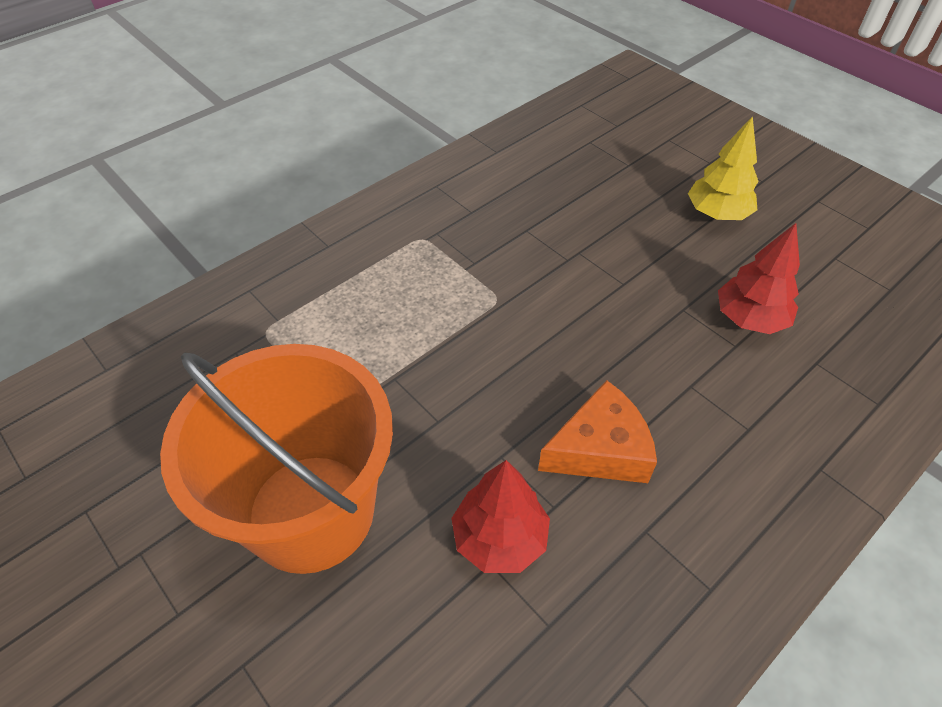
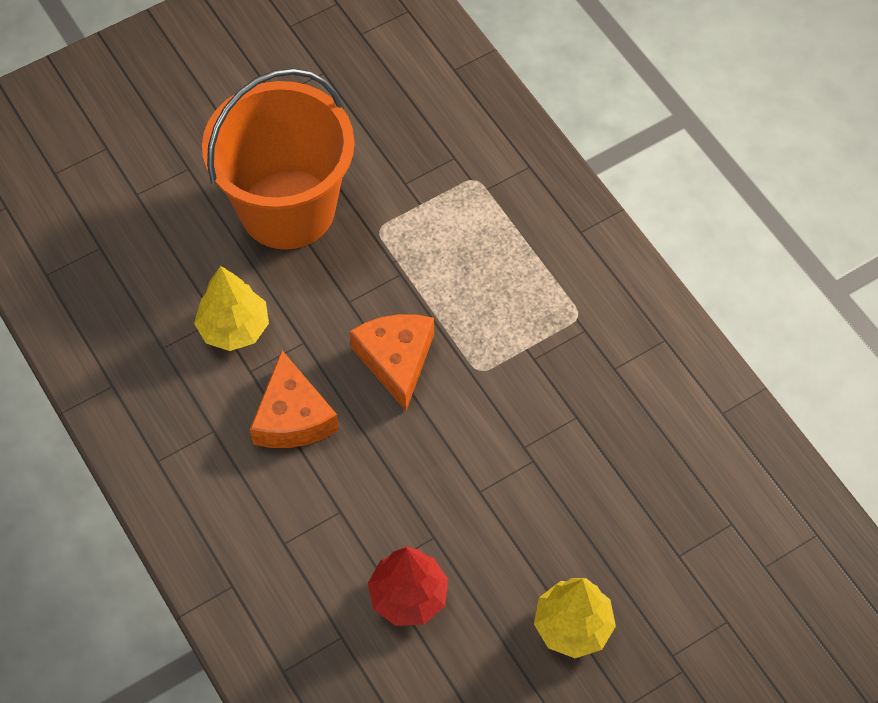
camera: 100 degrees right, 10 degrees up
(500, 538) = (234, 328): red tree -> yellow tree
(503, 366) = (396, 360): none -> orange cheese

